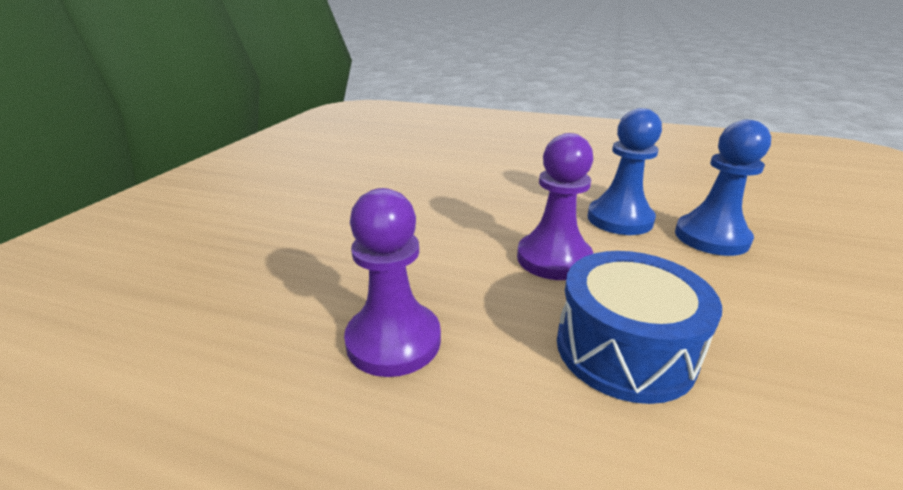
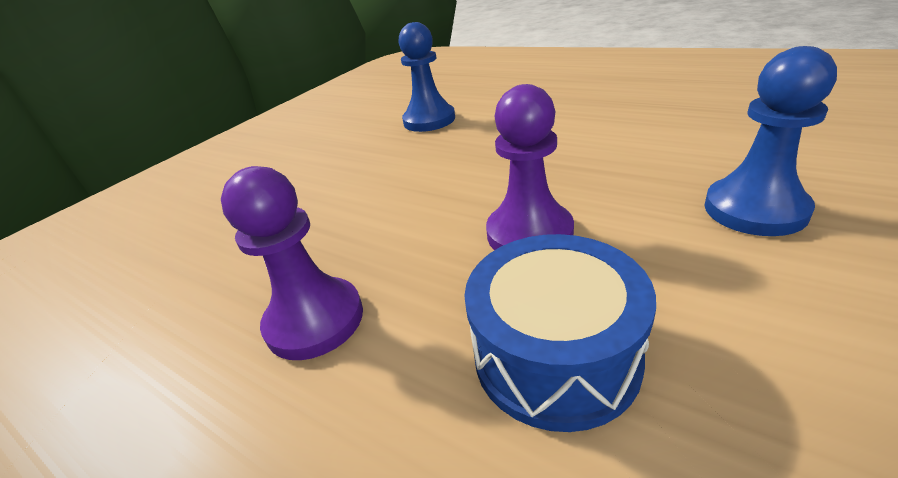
camera: 20 degrees right, 5 degrees up
(619, 219) = (638, 183): blue pawn -> blue pawn (429, 120)

